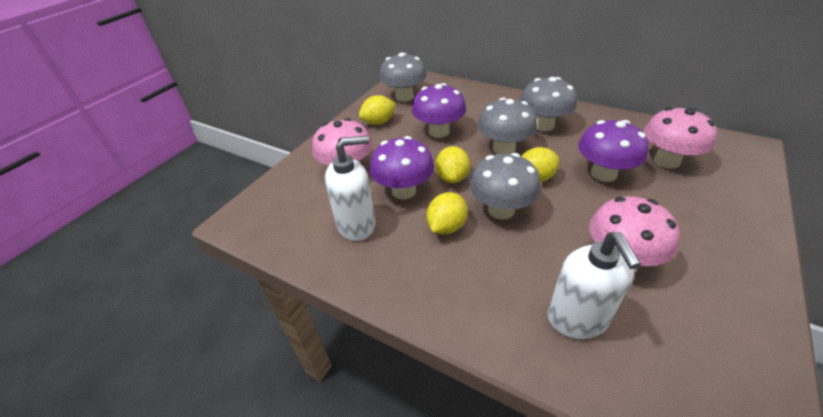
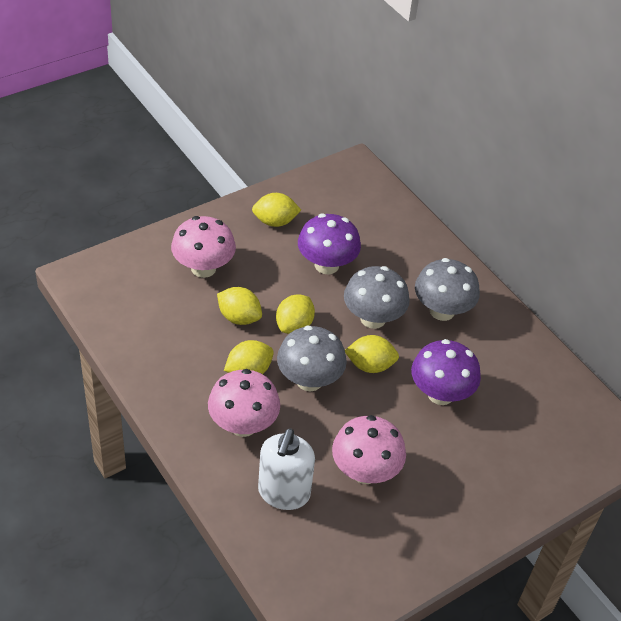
camera: 20 degrees right, 5 degrees up
(356, 225) = (174, 331): white soap dispenser -> none
(404, 97) = (329, 197): grey mushroom -> none
(404, 191) = (239, 317): purple mushroom -> yellow lemon
(666, 161) = (519, 412): pink mushroom -> pink mushroom (243, 425)

